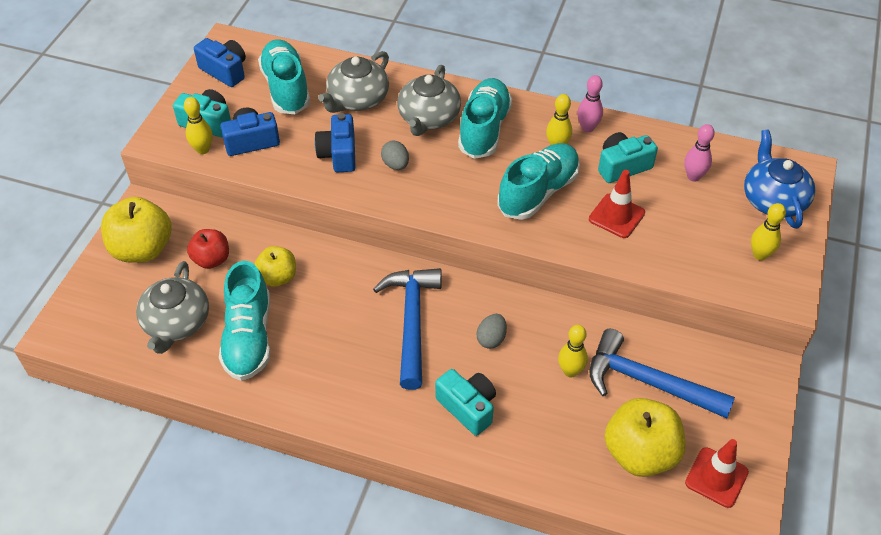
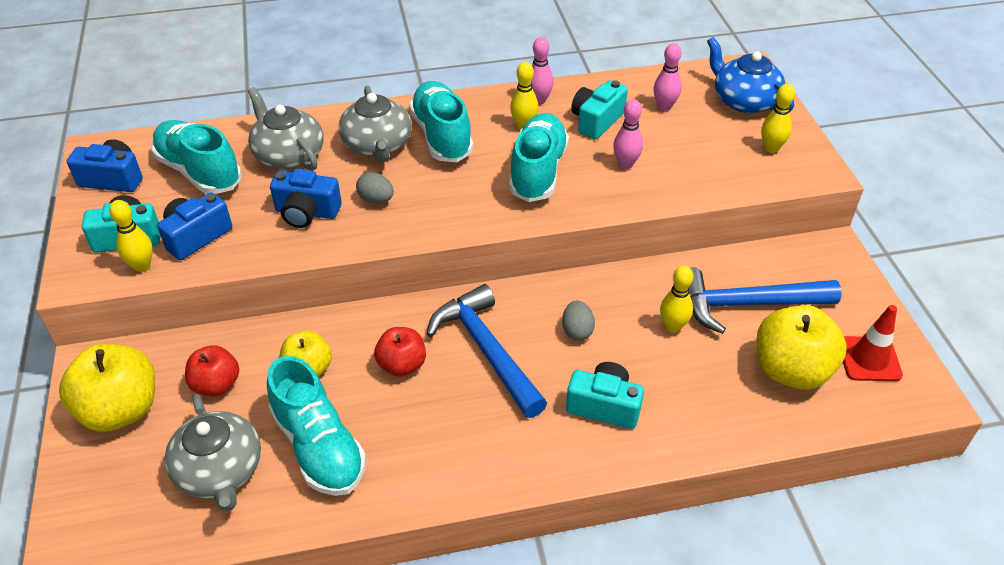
camera: 30 degrees left, 5 degrees down
(339, 154) = (307, 212): blue camera -> blue camera turned 45 degrees counterclockwise
(343, 304) = (402, 365): none -> red apple
(357, 99) = (288, 155): grey teapot -> grey teapot turned 135 degrees clockwise
(616, 216) = (625, 164): red traffic cone -> pink bowling pin

